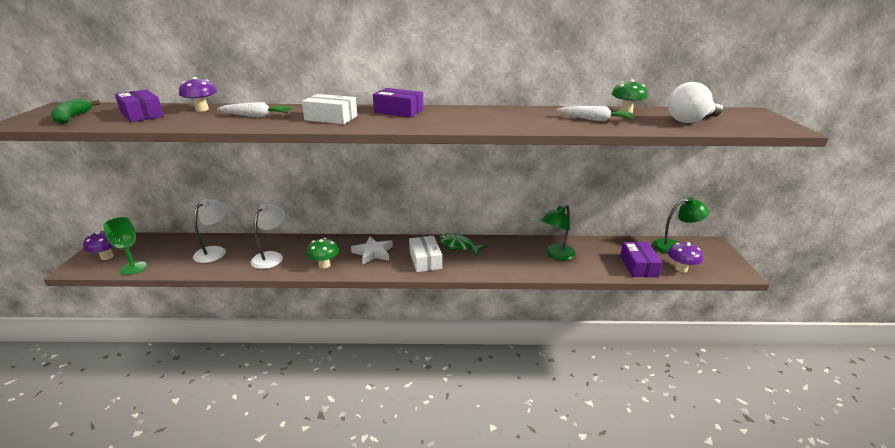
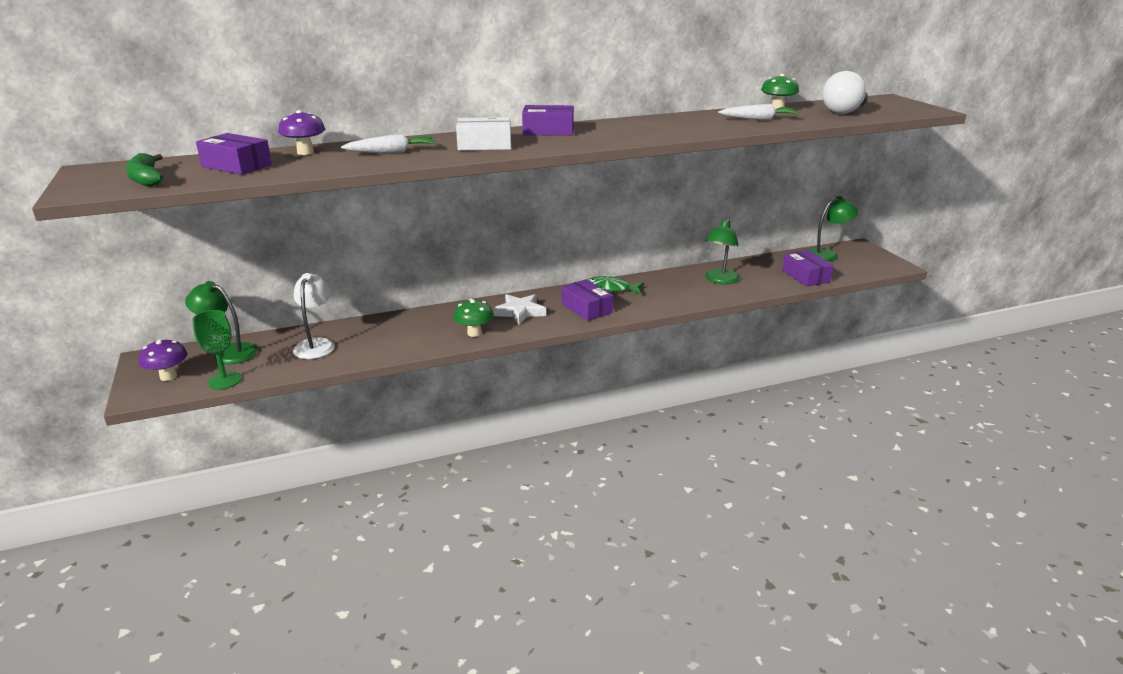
camera: 20 degrees left, 0 degrees up
(158, 245) = (228, 352): none -> green lamp
(271, 257) = (398, 337): white lamp -> none
(425, 260) = (586, 308): white box -> purple box
(681, 269) = (845, 272): purple mushroom -> none

